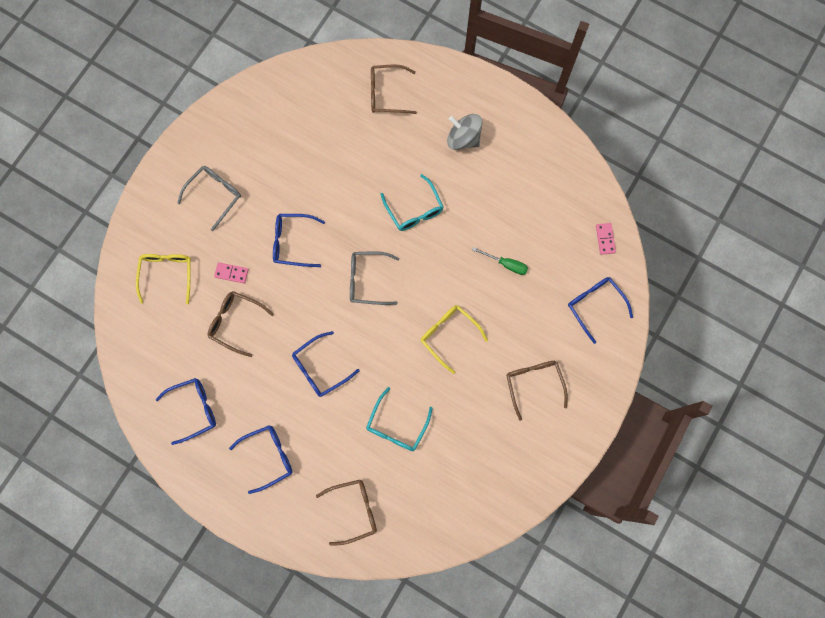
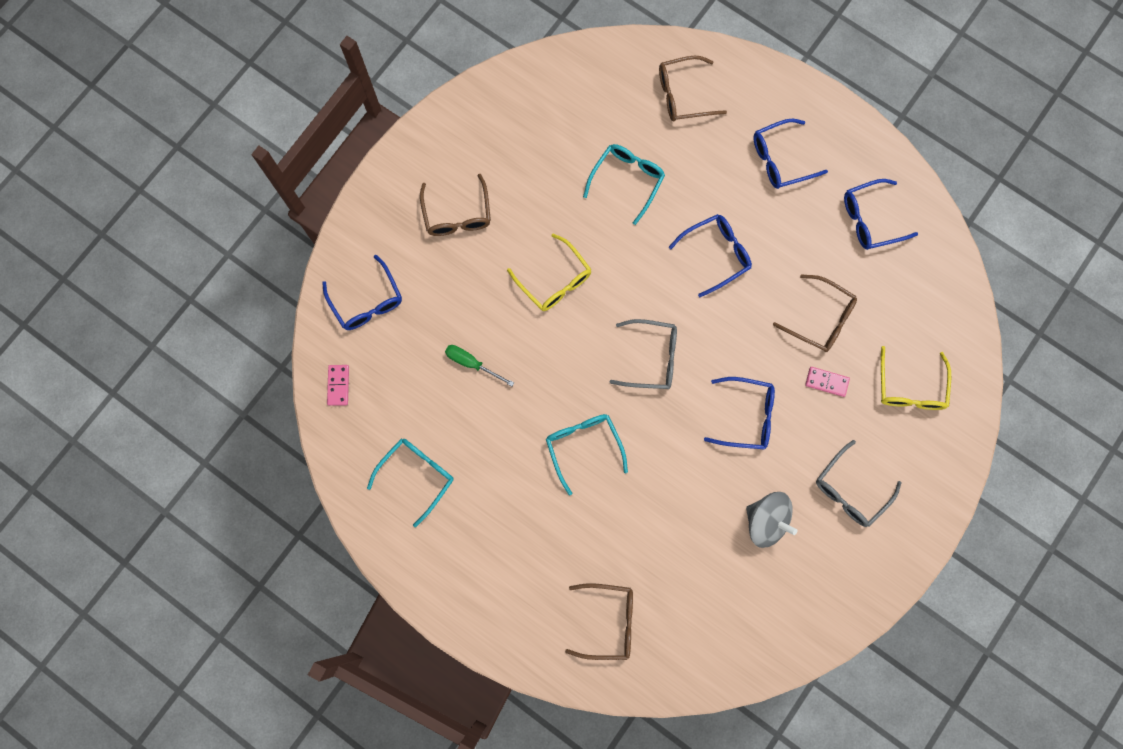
camera: 175 degrees left, 0 degrees up
(463, 138) = (507, 543): grey spinning top -> grey spinning top (766, 521)
(535, 179) = (417, 476): none -> turquoise glasses

